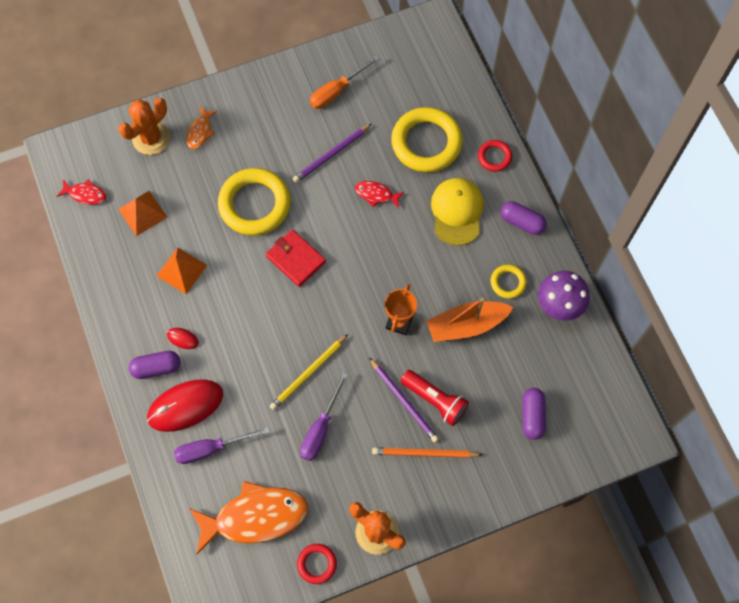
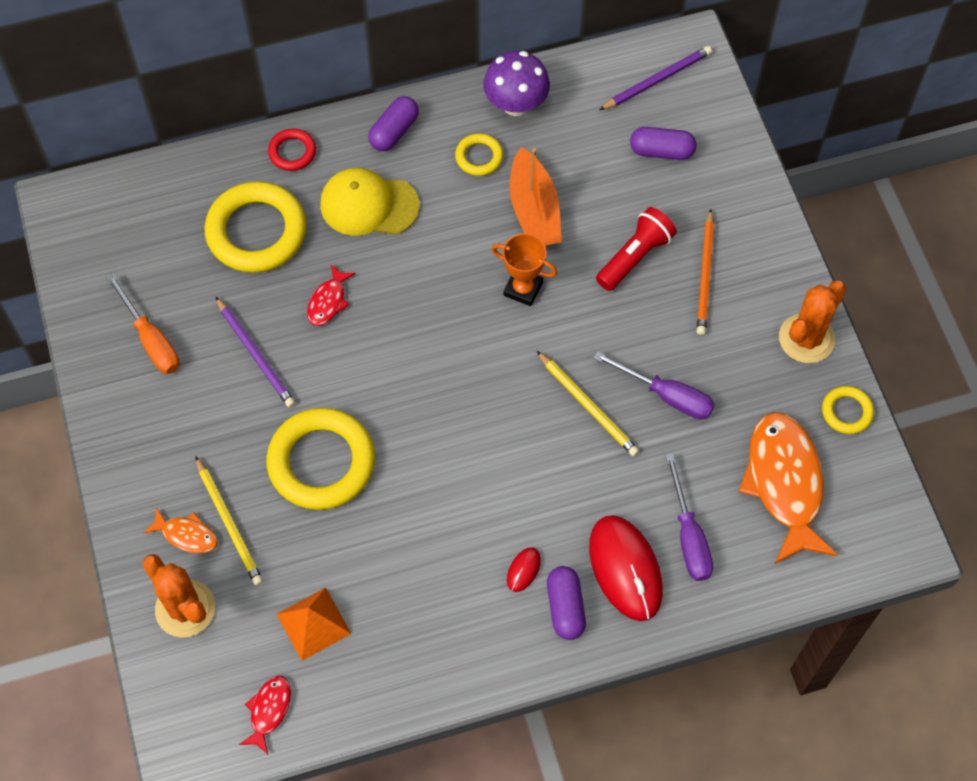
camera: 85 degrees left, 5 degrees down
(181, 270) = (415, 568): orange pyramid -> none
(209, 155) = (229, 523): none -> yellow pencil
(296, 259) = (415, 412): red wallet -> none
(317, 564) = (846, 412): red ring -> yellow ring
(404, 401) = (633, 293): purple pencil -> purple pencil (656, 80)

